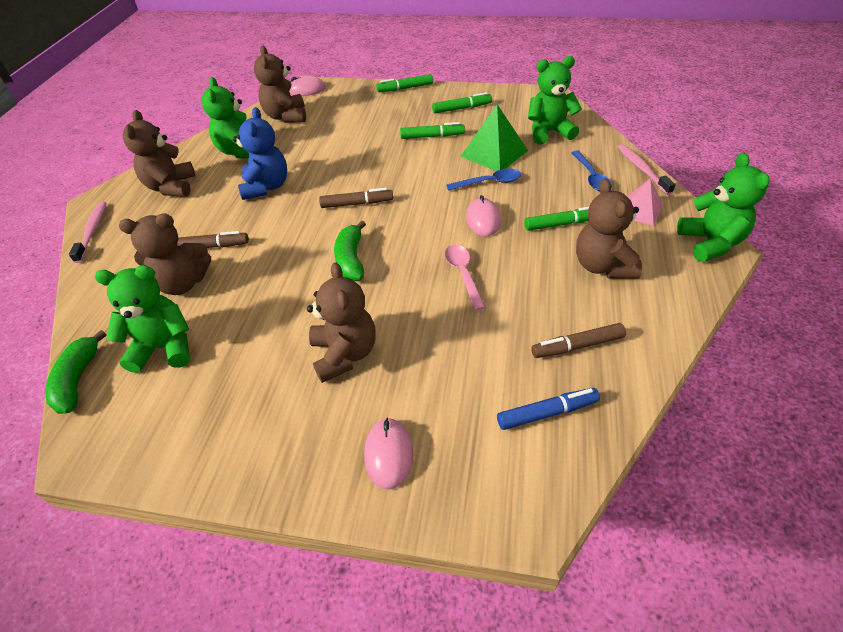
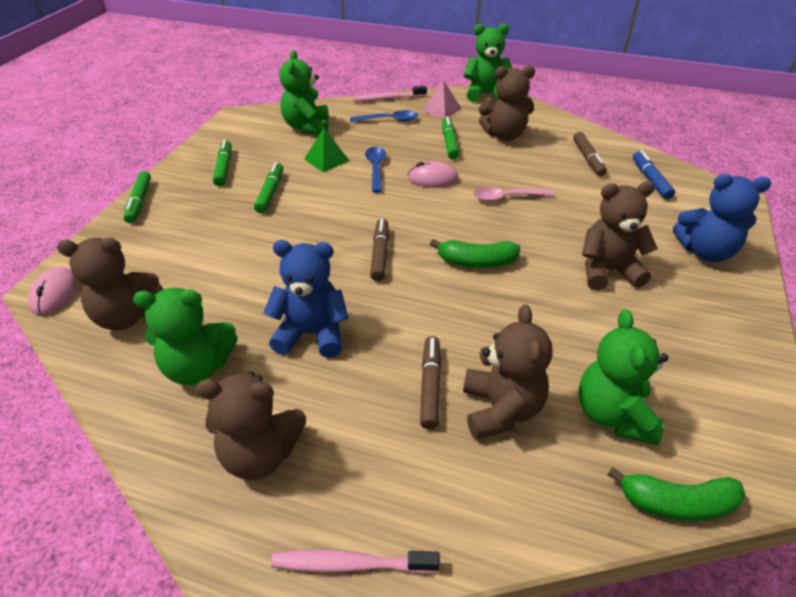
camera: 85 degrees left, 5 degrees down
(388, 454) = (705, 252): pink mouse -> blue teddy bear
(494, 153) = (326, 160): green pyramid -> green pyramid, size x0.65

